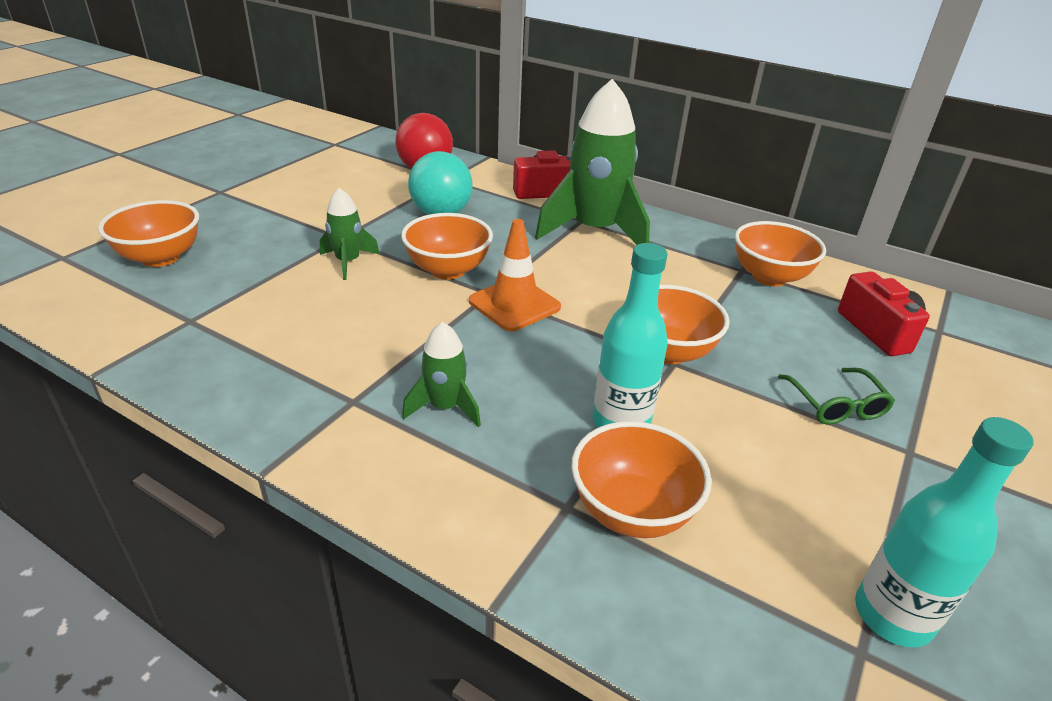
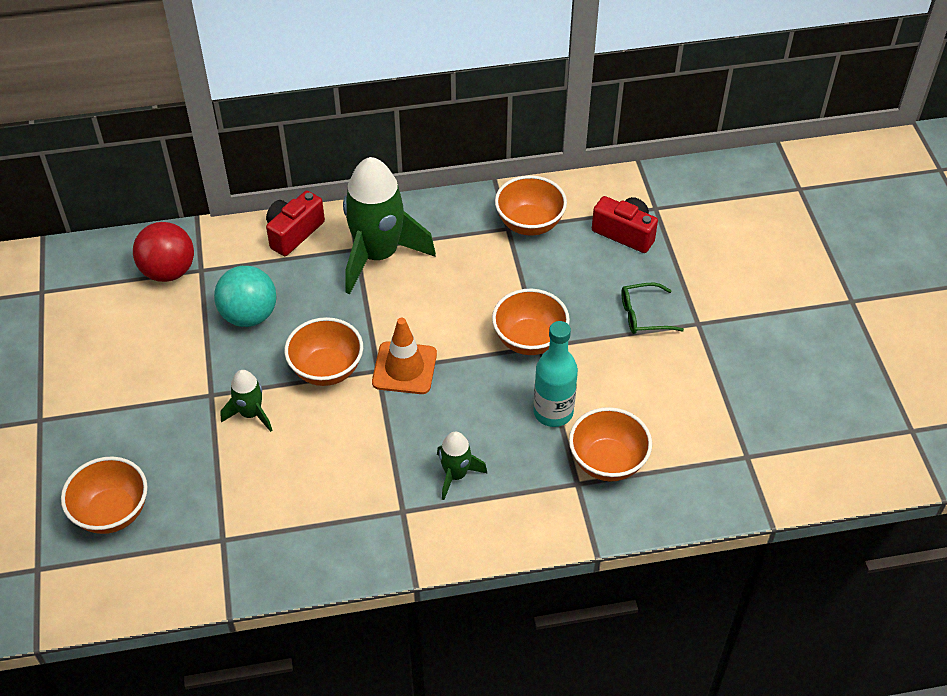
camera: 40 degrees left, 15 degrees up
(836, 405) = (644, 315): green glasses -> green glasses turned 135 degrees clockwise
(892, 615) = (747, 429): turquoise bottle -> none

